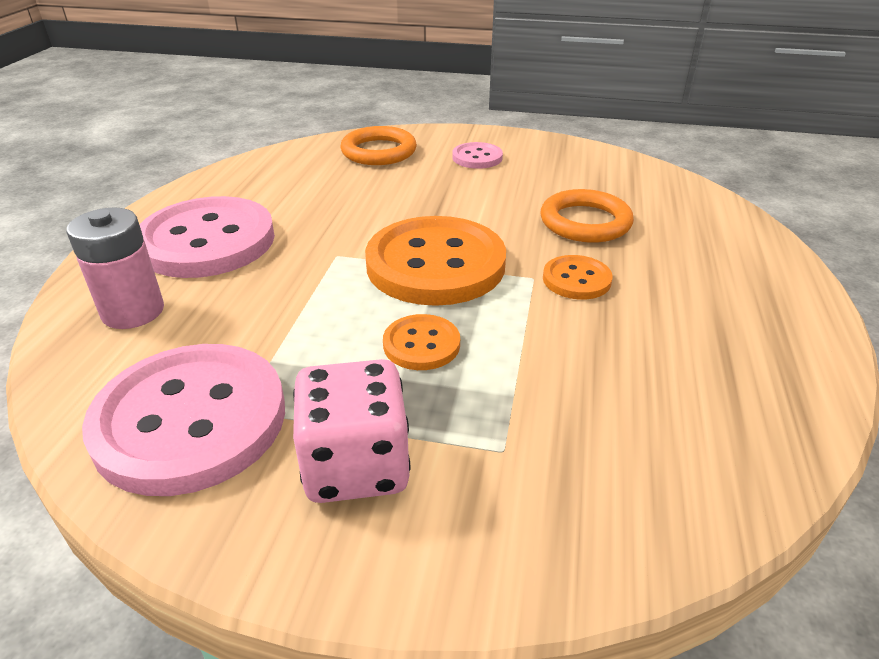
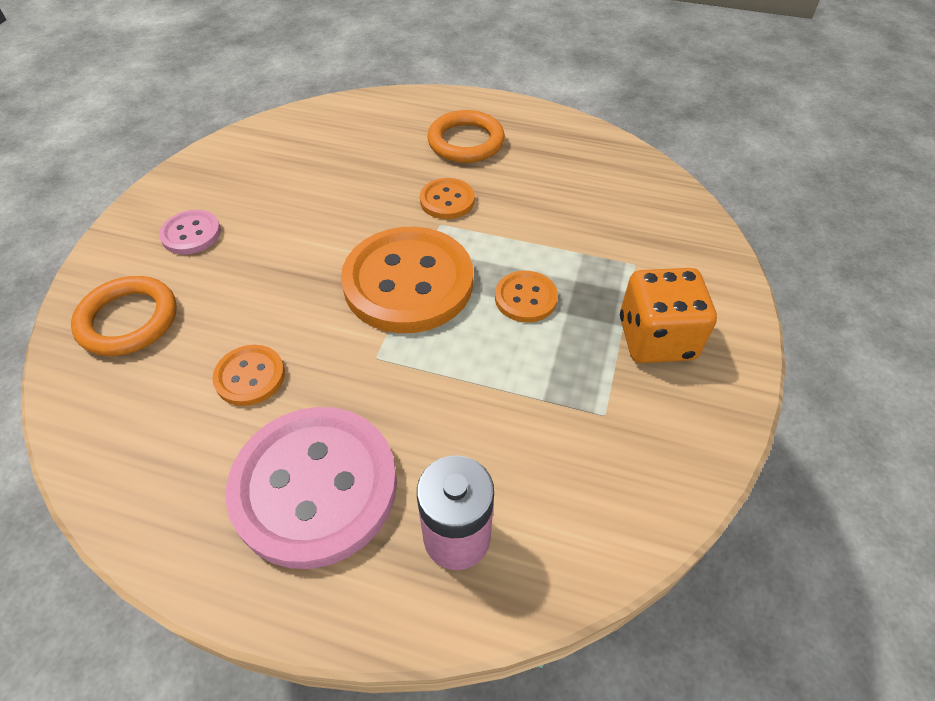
camera: 85 degrees left, 15 degrees up
(190, 420) = (620, 448): pink button -> none
(320, 202) = (250, 376): none -> orange button
(356, 465) = (656, 338): pink dice -> orange dice
(585, 222) = (358, 180): orange ring -> orange ring (466, 142)

